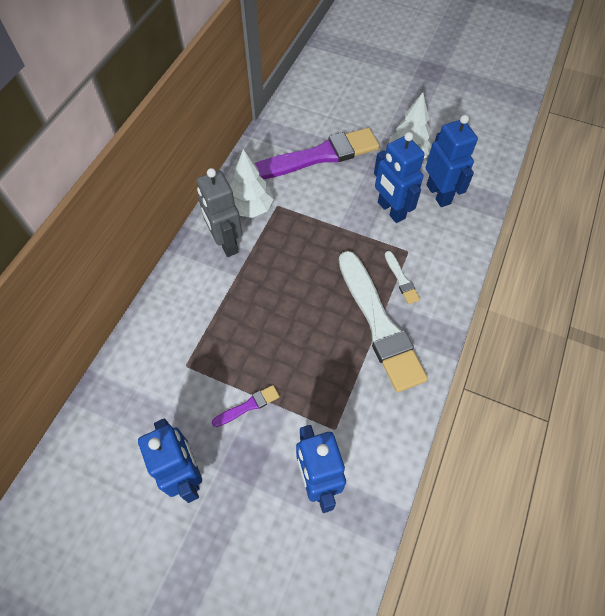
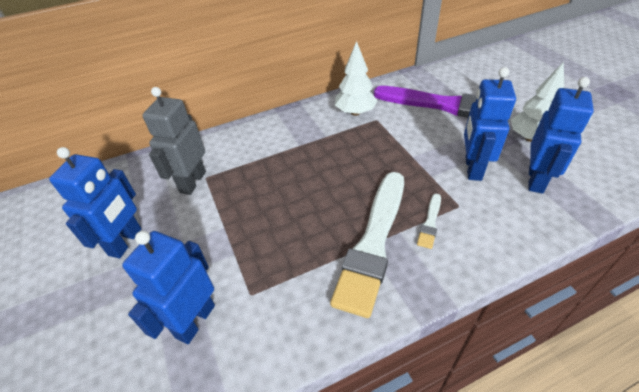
camera: 45 degrees right, 15 degrees down
(226, 243) = (314, 123): grey robot -> grey robot (192, 182)
(248, 406) = (211, 229): purple brush -> none

